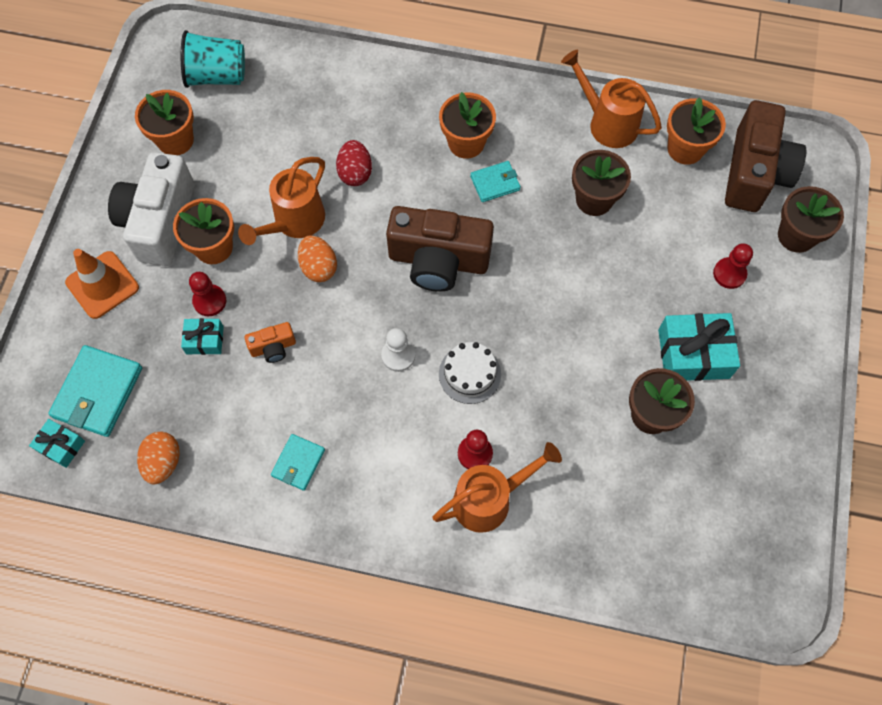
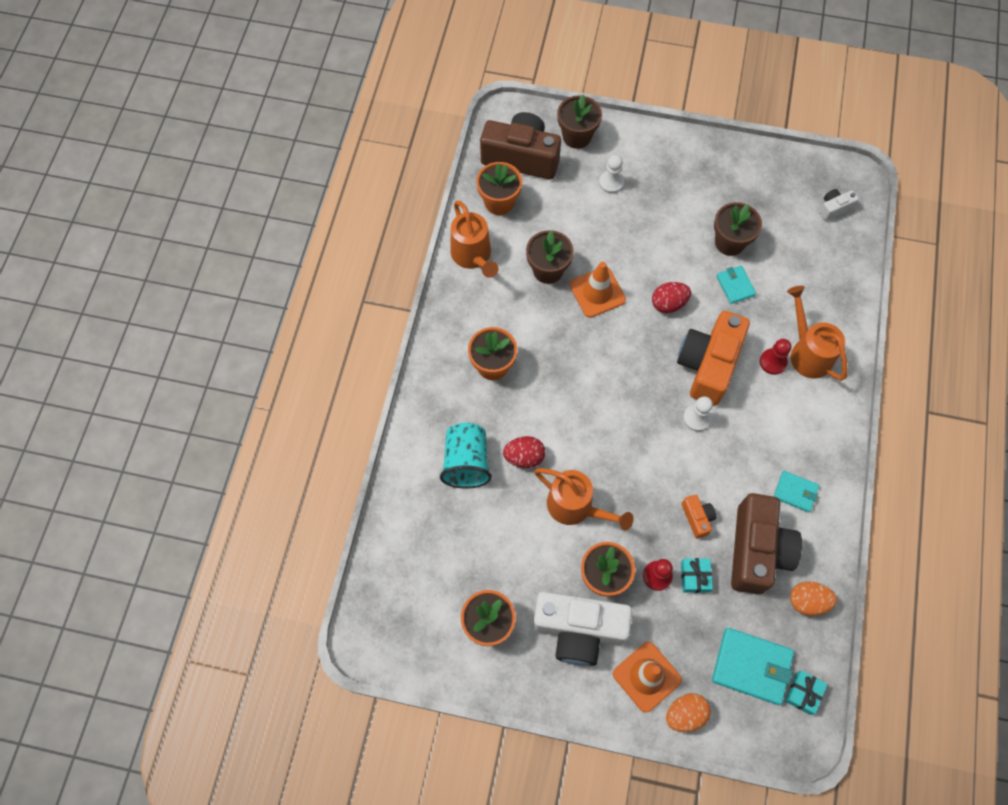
camera: 90 degrees left, 0 degrees up
(217, 76) = (414, 590): turquoise cup -> turquoise cup (466, 462)
(318, 267) = (619, 484): orange egg -> orange egg (685, 714)
(438, 260) = (608, 388): brown camera -> brown camera (756, 550)
(469, 374) = (708, 365): white cake -> orange camera
(495, 183) = (533, 343): turquoise wallet -> turquoise wallet (735, 286)
(554, 333) = (668, 304): none -> red egg
(566, 252) = (597, 292): none -> orange traffic cone
(607, 122) = (473, 257): orange watering can -> orange watering can turned 60 degrees counterclockwise
(693, 354) = (679, 211): turquoise gift -> none
(721, 564) = (834, 208): none -> white camera
(729, 274) = (611, 182): red pawn -> white pawn

